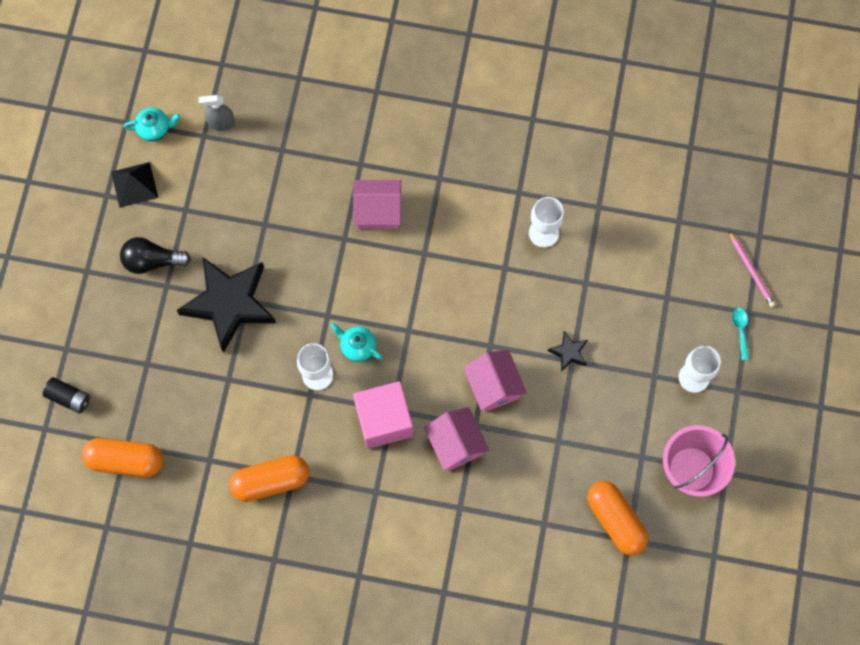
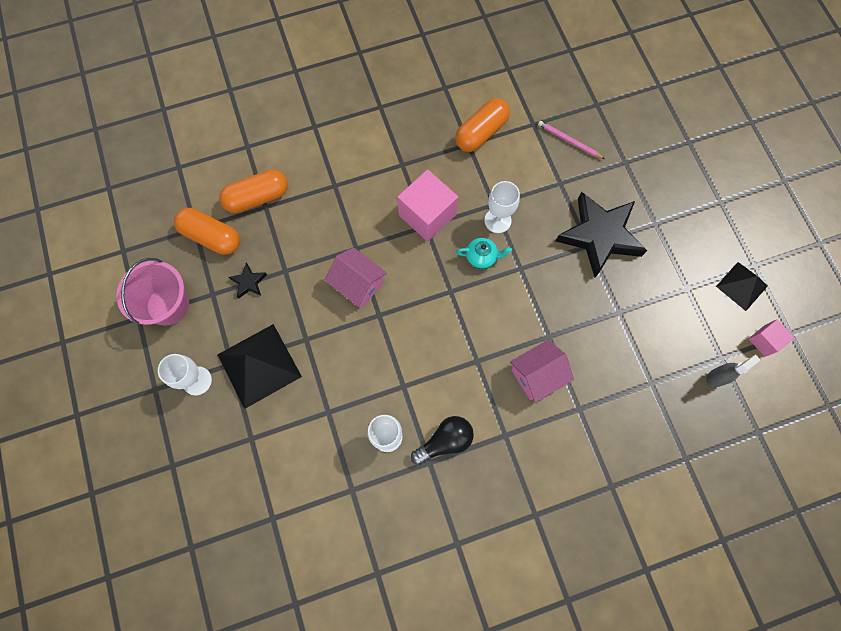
camera: 150 degrees right, 0 degrees up
(69, 398) = (660, 112): black battery -> none
(125, 460) = (590, 94): orange capsule -> orange capsule (257, 197)
(152, 261) = (680, 235): black light bulb -> black light bulb (445, 441)
(154, 129) = (764, 341): turquoise teapot -> pink cube
(456, 444) = (363, 227): pink house -> none
(569, 352) = (312, 344): black star -> black star (249, 282)
(628, 360) = (259, 365): none -> black pyramid
(740, 330) = (173, 444): turquoise spoon -> none
(751, 270) = (185, 507): pink pencil -> pink pencil (569, 141)

